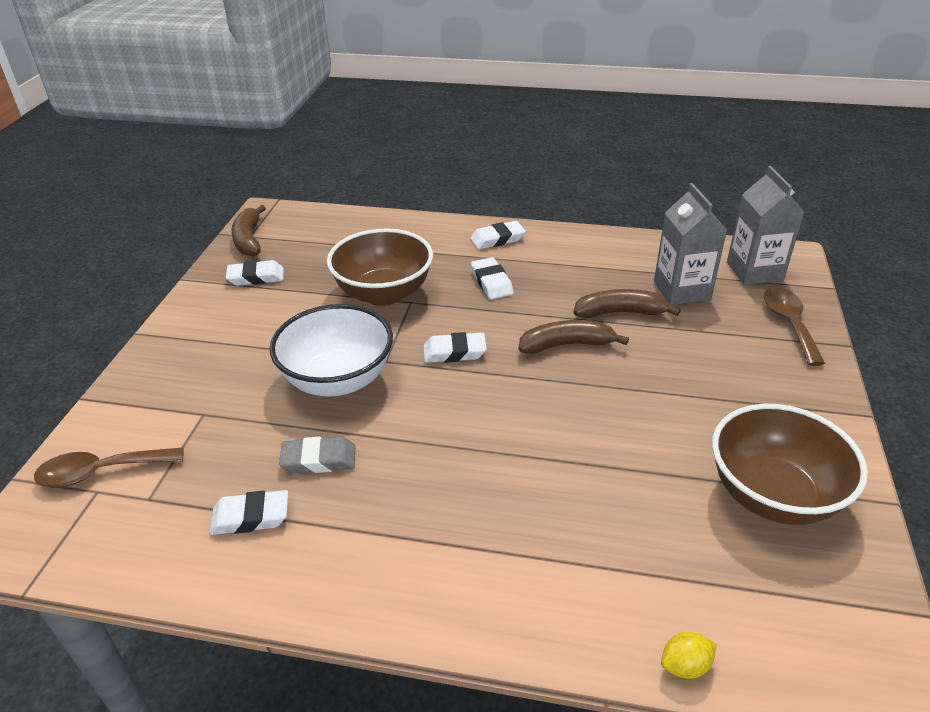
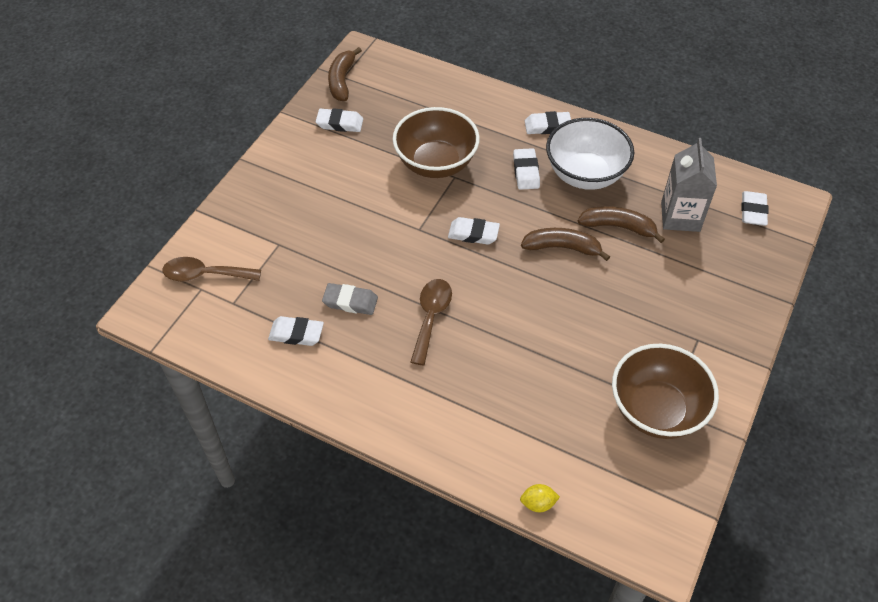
camera: 15 degrees right, 15 degrees up
(338, 380) = (380, 238): white bowl -> white bowl (585, 174)
(754, 271) = (753, 211): grey carton -> white eraser
(789, 323) = (752, 270): brown spoon -> brown spoon (431, 317)

